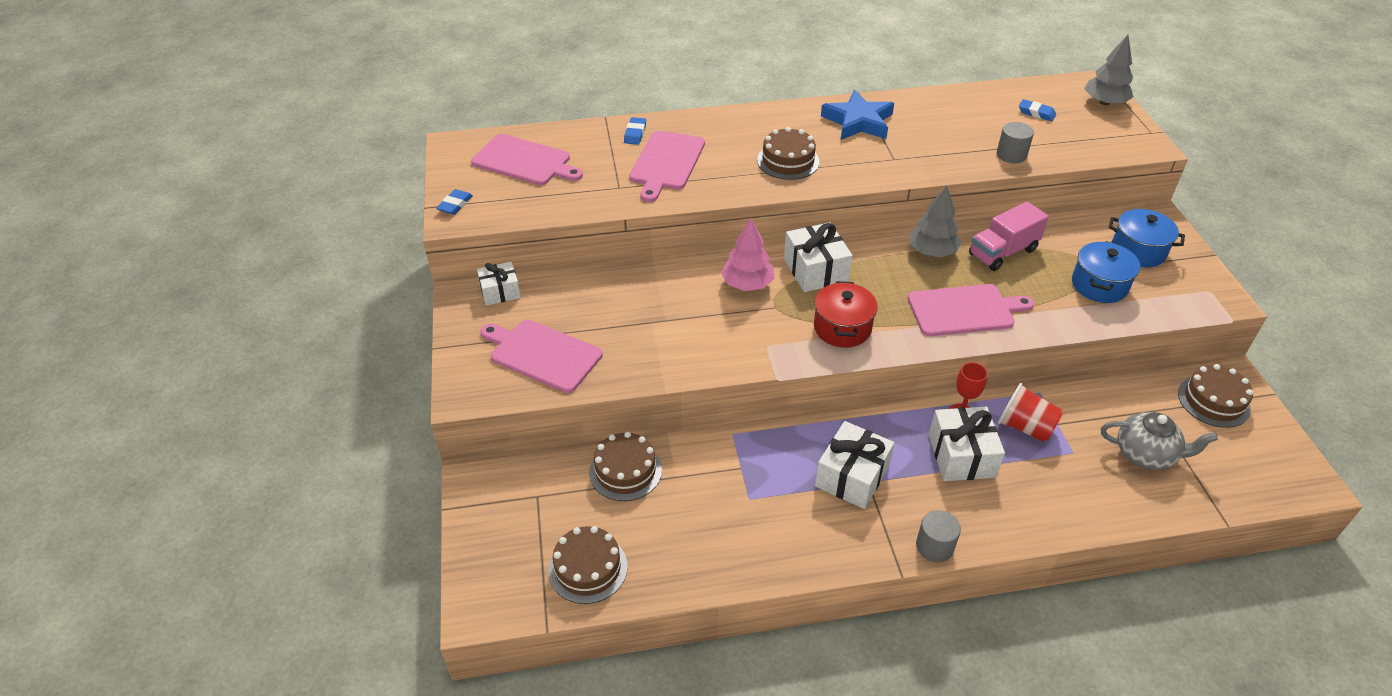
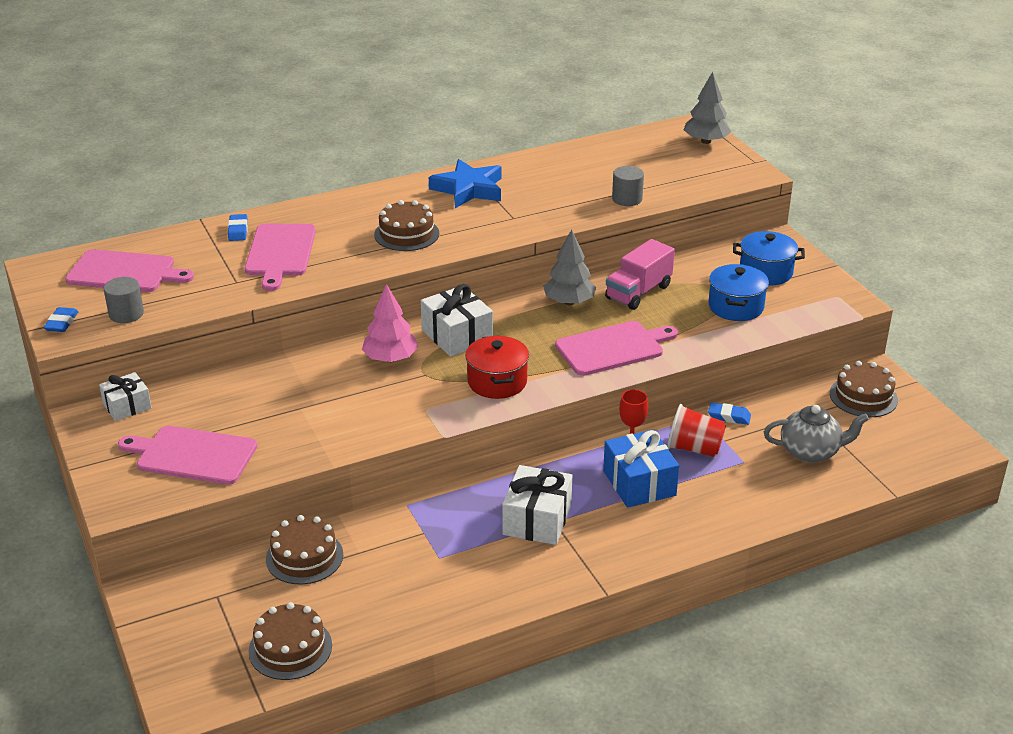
camera: 15 degrees left, 10 degrees down
(934, 546) = (631, 563): grey cylinder -> grey cylinder (126, 314)
(961, 456) = (639, 483): white gift -> blue gift
(1036, 113) = (642, 159): blue eraser -> blue eraser (729, 416)

